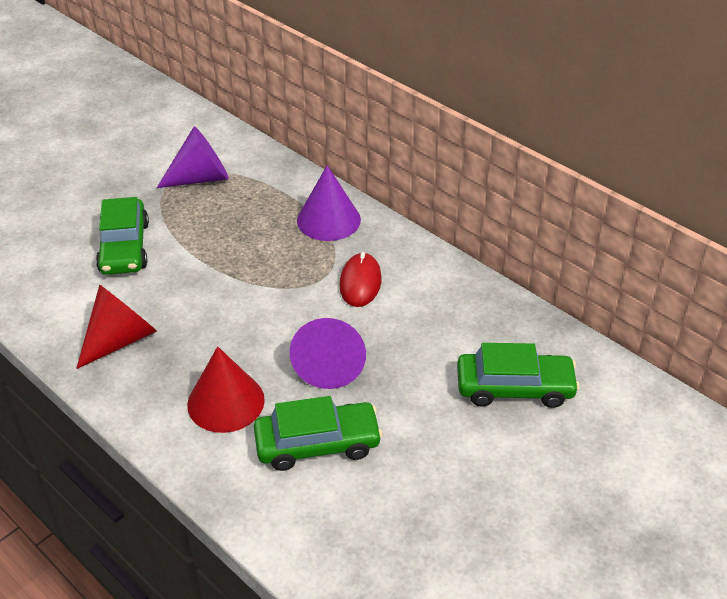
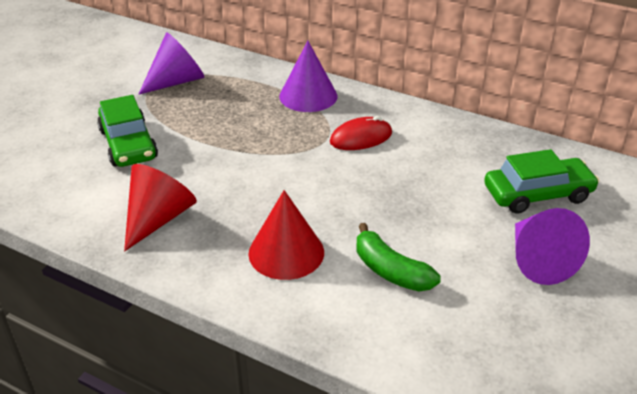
camera: 15 degrees left, 5 degrees down
(317, 444) = (390, 271): green car -> green banana
(329, 364) = (367, 204): purple cone -> purple cone (538, 260)
(360, 282) = (361, 138): red mouse -> red mouse turned 75 degrees clockwise

